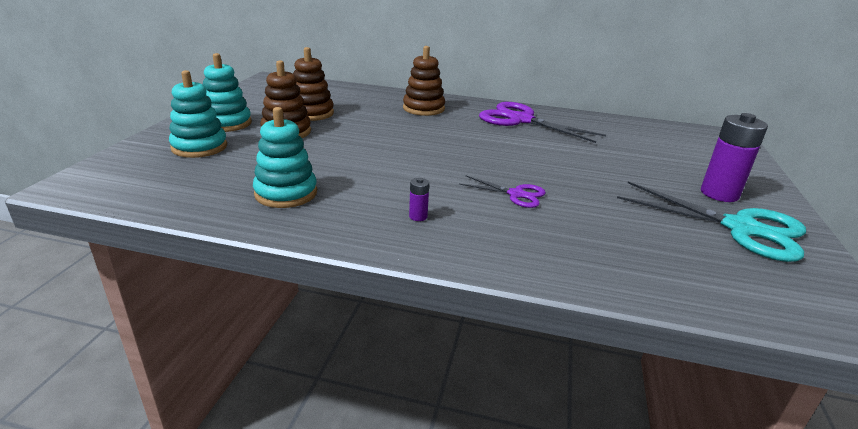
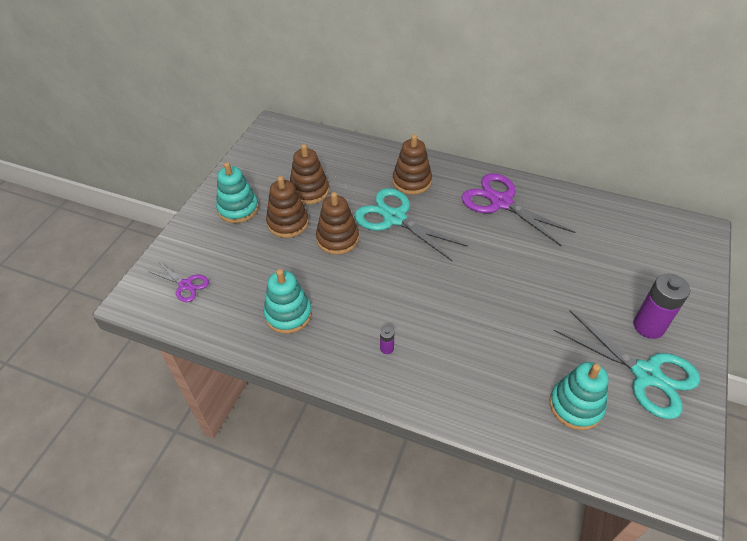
camera: 10 degrees right, 20 degrees up
(199, 147) = (219, 247): turquoise stacking toy -> turquoise stacking toy (576, 406)
(346, 141) = (337, 239): none -> brown stacking toy
(409, 129) = (394, 218): none -> turquoise scissors
(516, 194) = (470, 321): purple scissors -> purple scissors (185, 285)

